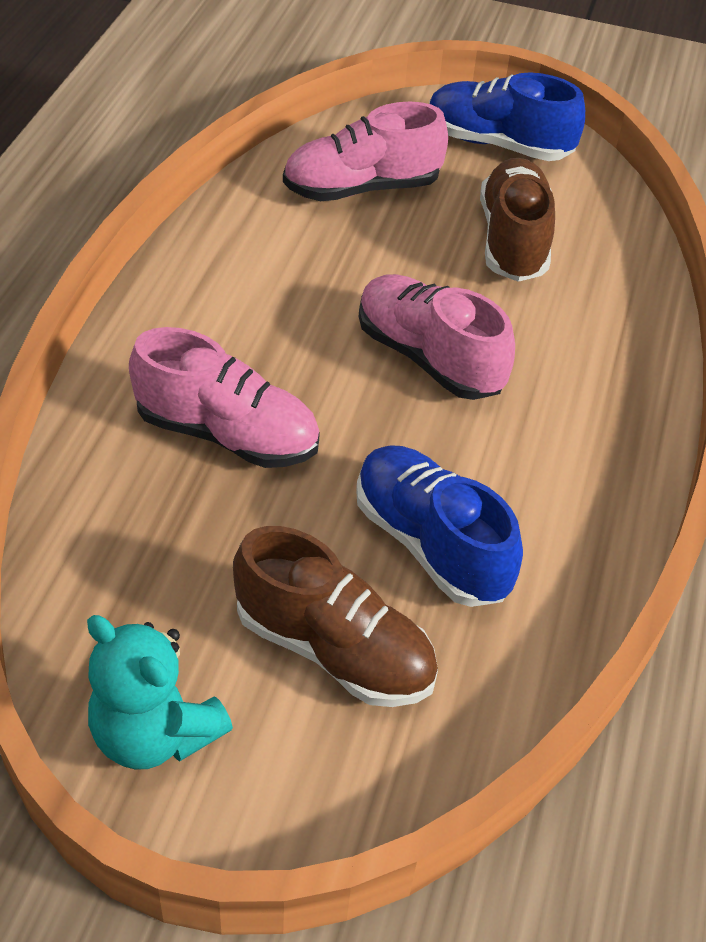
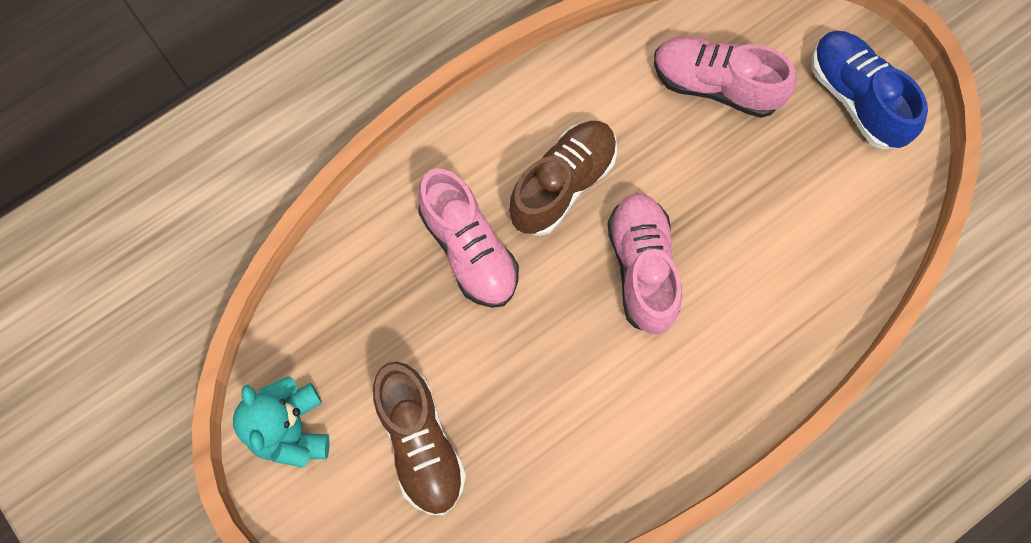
camera: 40 degrees right, 25 degrees up
(431, 544) = (529, 411): blue shoe -> none
(513, 240) = (787, 200): brown shoe -> brown shoe (562, 184)

